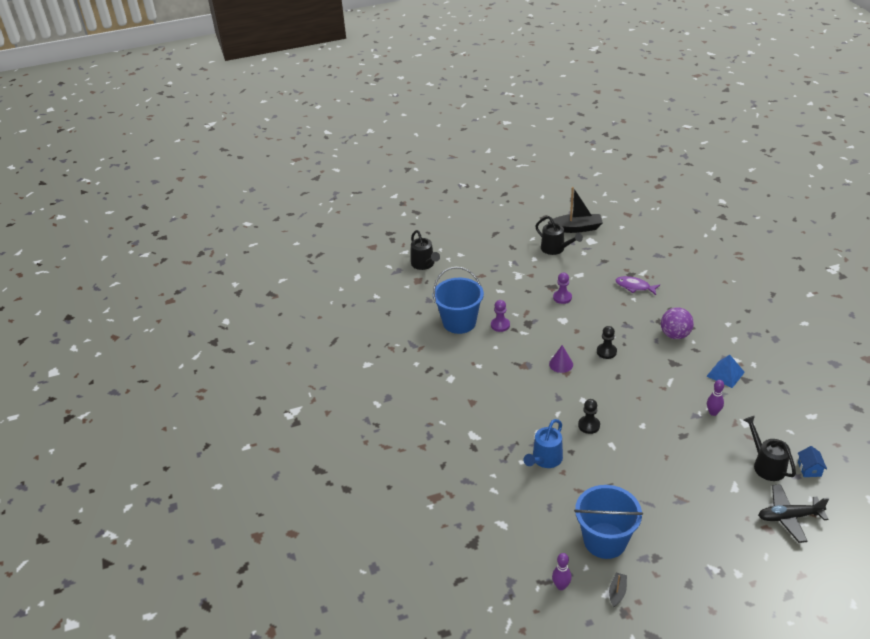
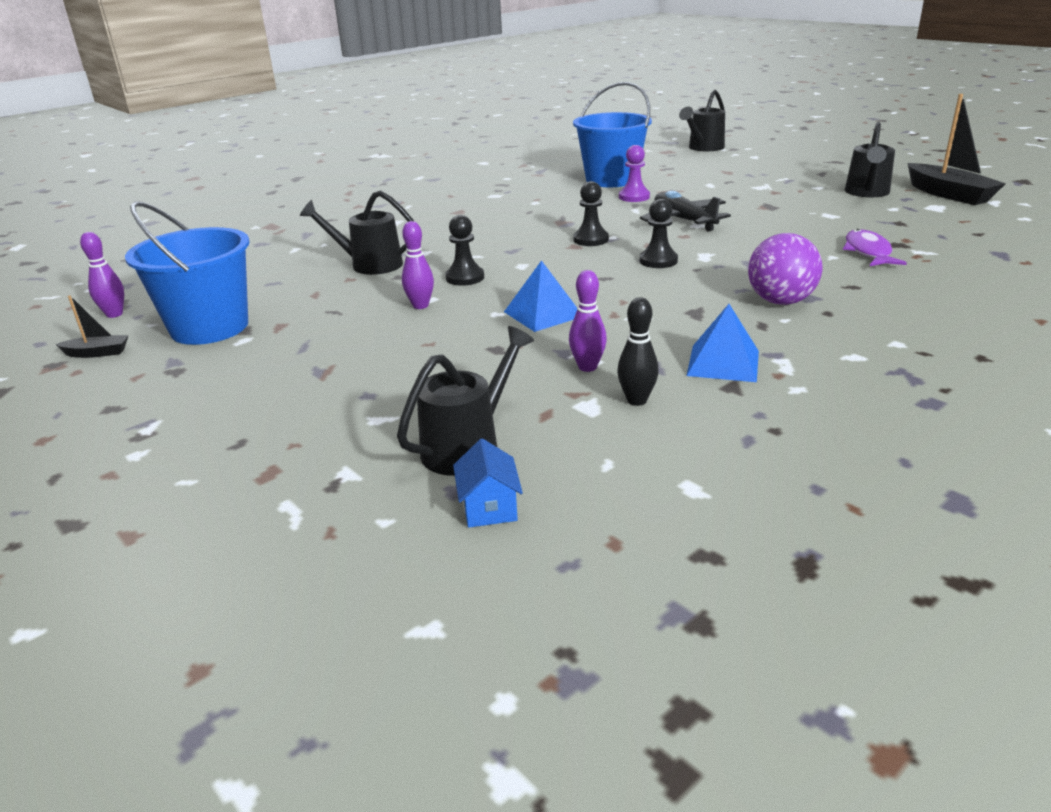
camera: 65 degrees right, 10 degrees down
(545, 460) = (369, 265): blue watering can -> black watering can
(561, 364) = (591, 240): purple cone -> black pawn
(562, 297) = (752, 215): purple pawn -> none
(618, 450) = (420, 306): none -> purple bowling pin
(651, 410) = (543, 314): none -> blue pyramid
(747, 408) = (636, 400): none -> black bowling pin
(789, 517) = (312, 496): black plane -> black plane (684, 220)
(809, 469) = (489, 507): blue house -> blue house turned 75 degrees counterclockwise

